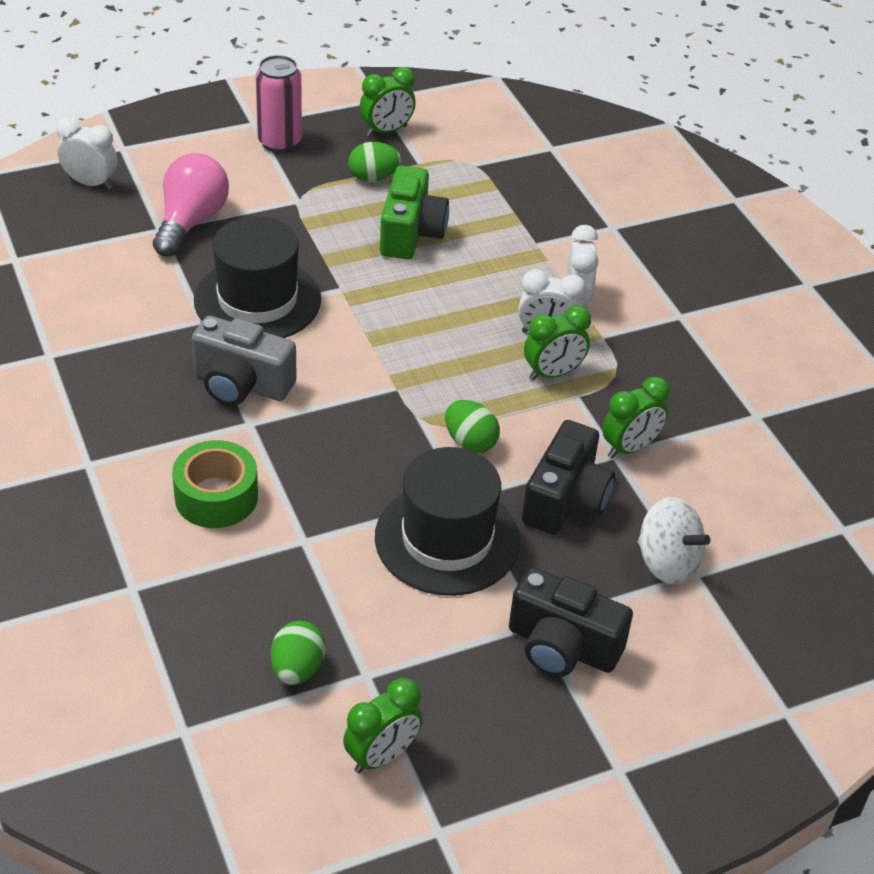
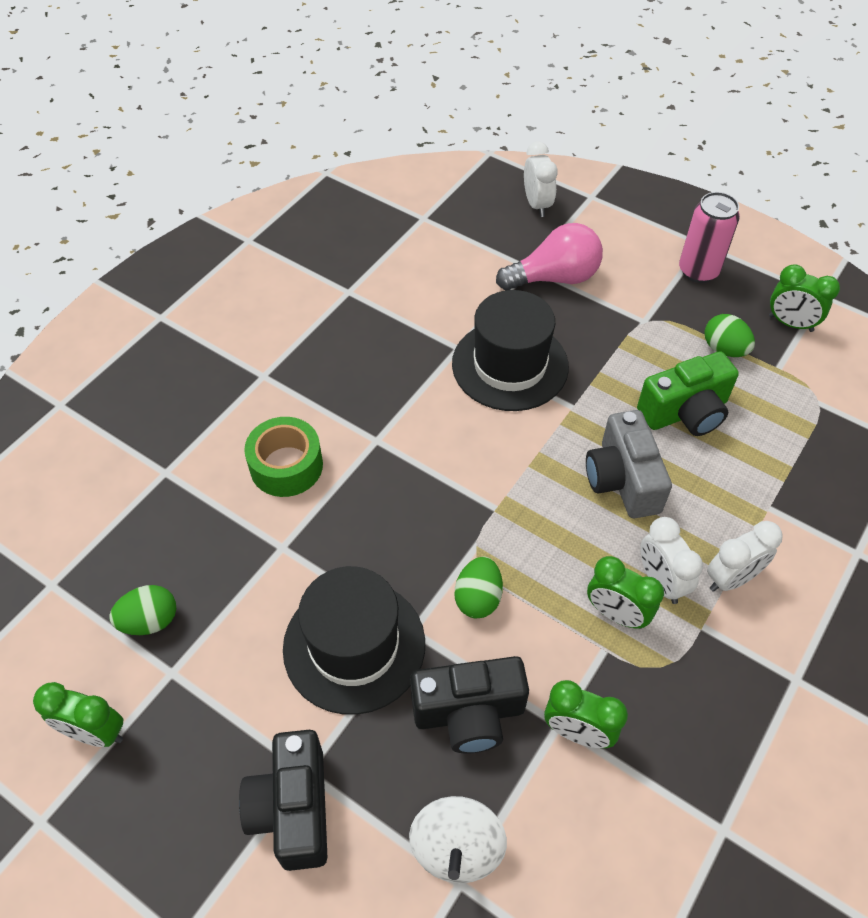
camera: 60 degrees right, 10 degrees up
(241, 384) = (412, 410): grey camera -> grey camera (622, 480)

